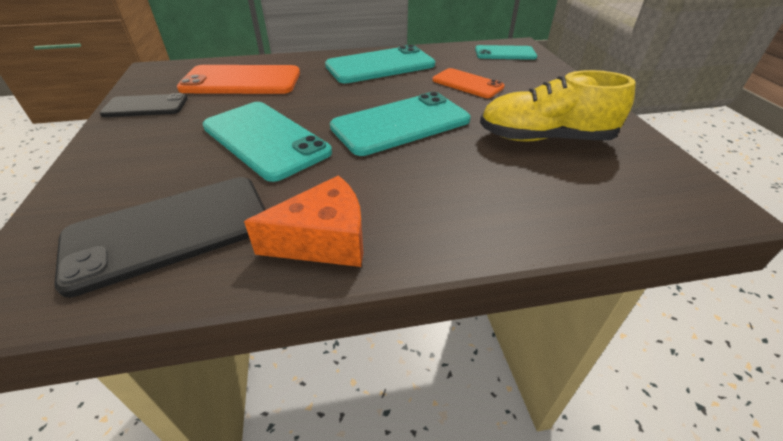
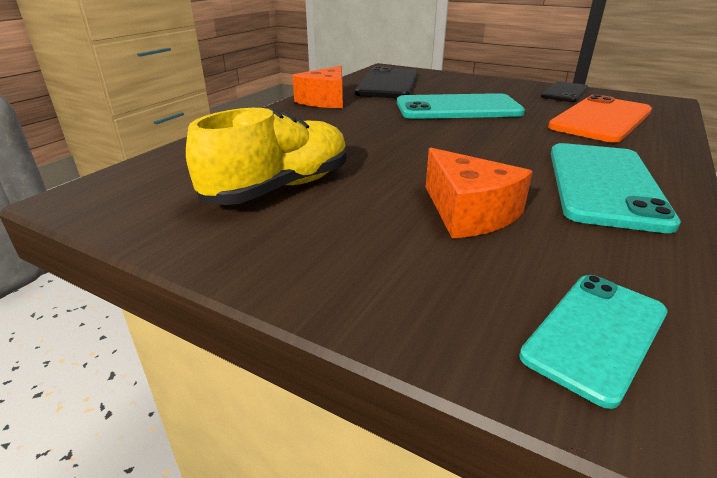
camera: 130 degrees right, 10 degrees down
(401, 124) = (415, 146): turquoise phone -> none
(467, 84) = (469, 212): orange phone -> orange cheese

